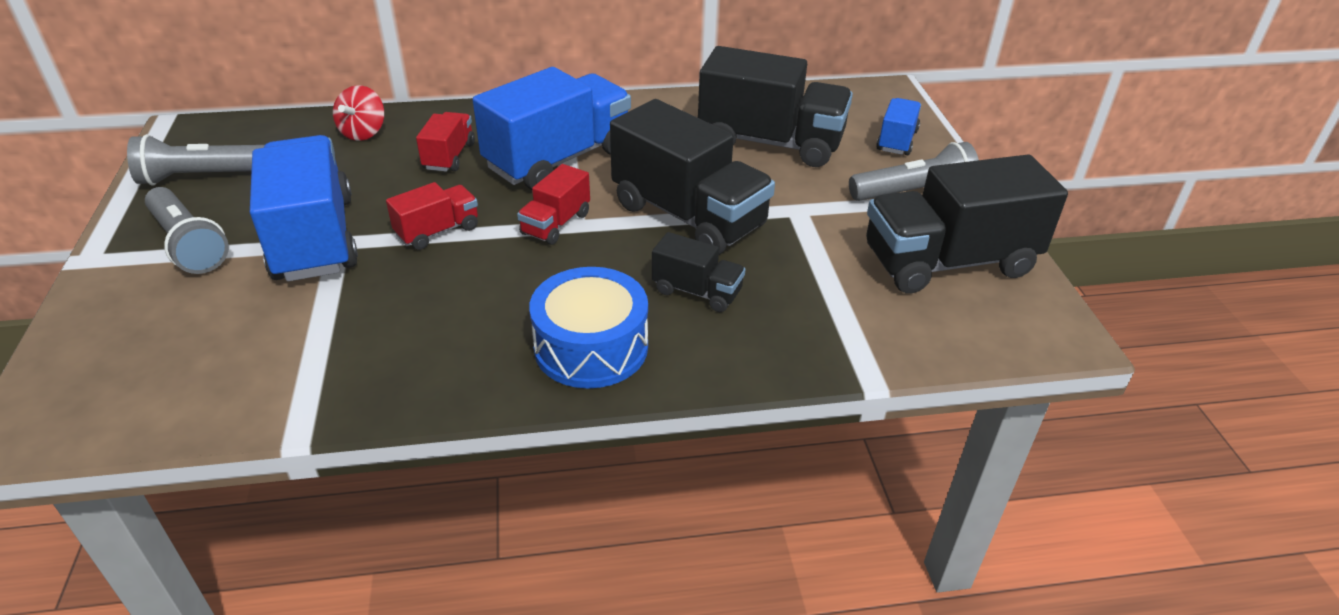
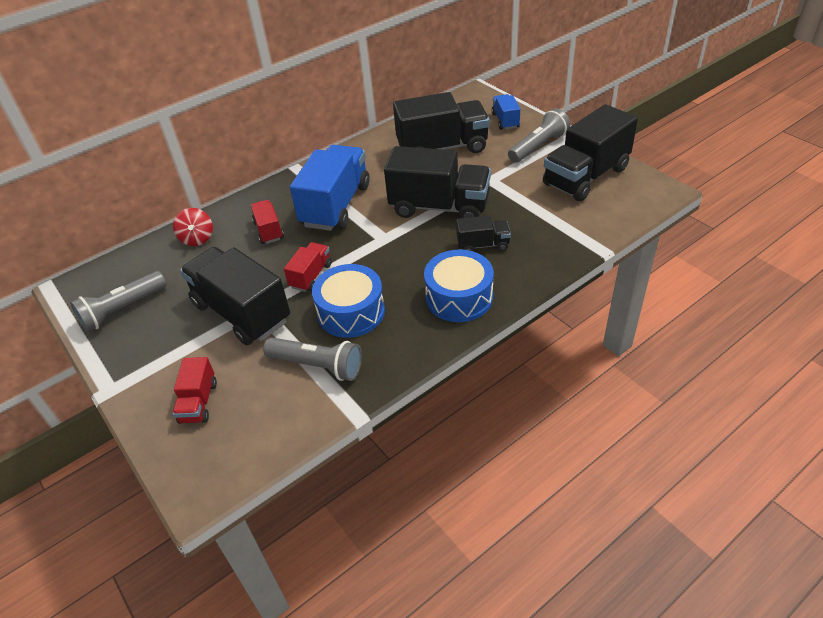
camera: 25 degrees left, 5 degrees up
(189, 244) = (166, 351): grey flashlight -> grey flashlight (317, 366)
(314, 238) = (241, 312): blue truck -> black truck
(435, 299) = (351, 312): none -> blue drum
(556, 224) = (373, 242): red truck -> red truck (199, 402)

